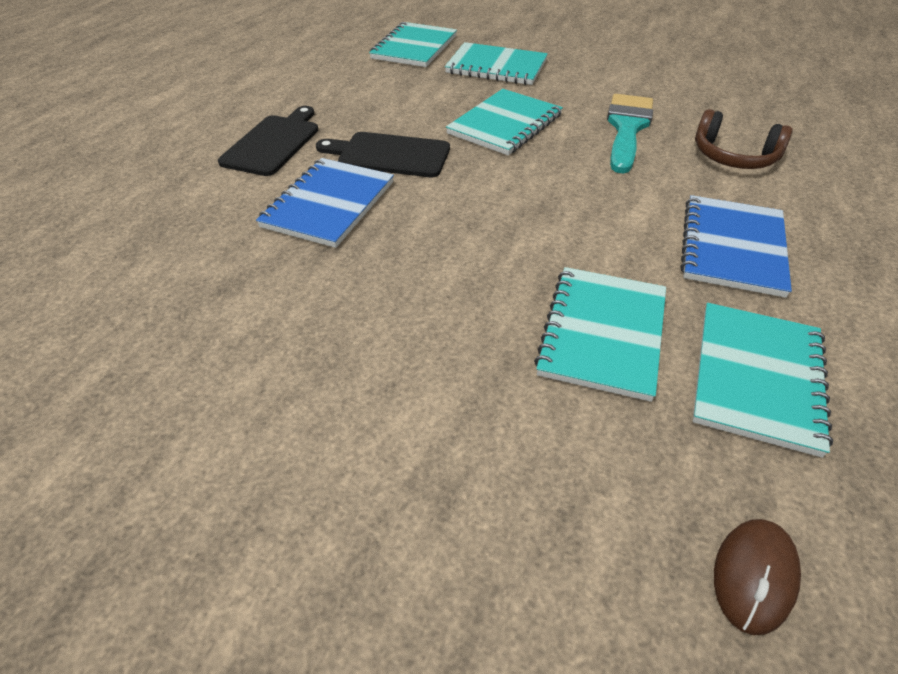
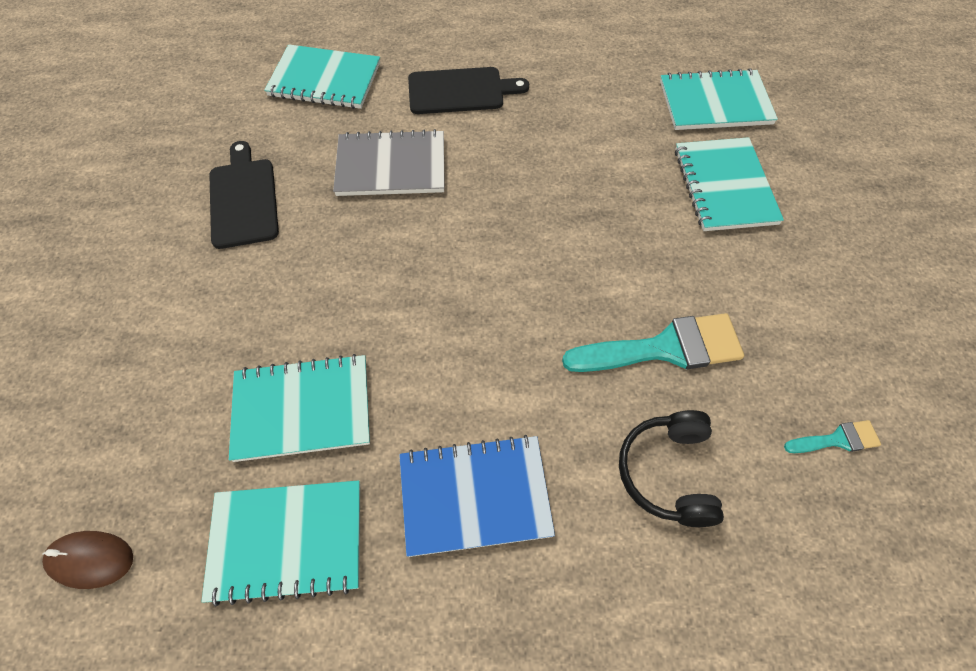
camera: 65 degrees right, 15 degrees up
(329, 204) = (391, 166): blue notebook -> grey notebook
(389, 155) = (487, 172): black cutting board -> black cutting board (243, 199)
(505, 124) = (599, 236): turquoise notebook -> turquoise notebook (325, 80)
(725, 94) = (837, 439): none -> turquoise brush
(733, 157) = (668, 473): brown headphones -> black headphones

